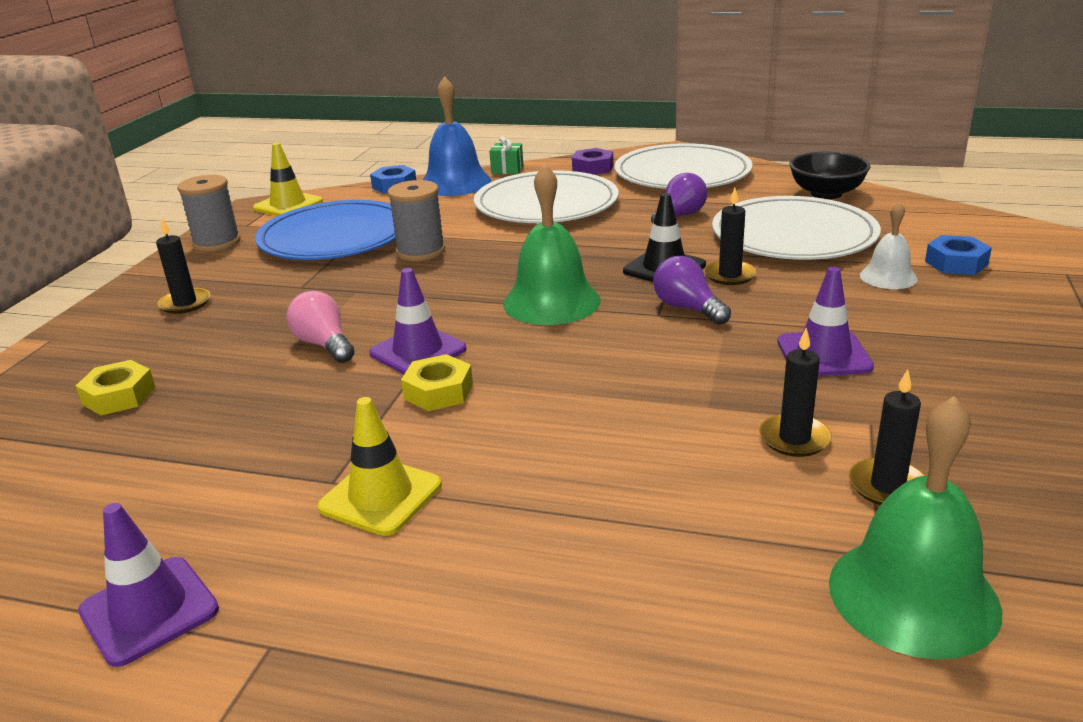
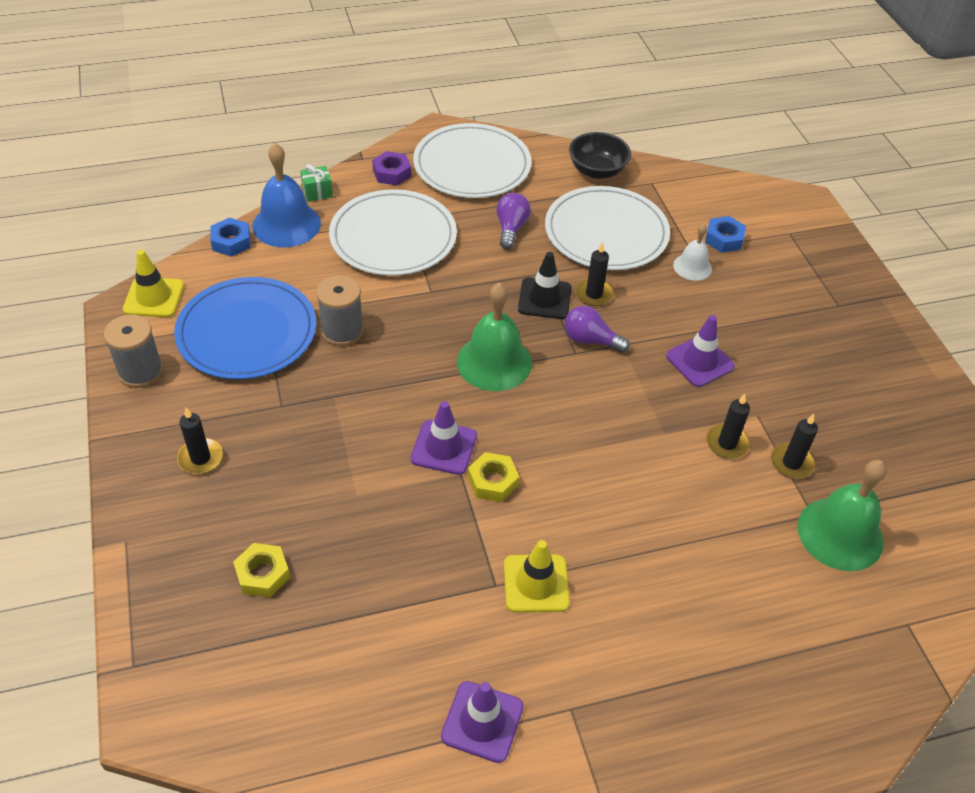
camera: 35 degrees left, 20 degrees up
(324, 344) = (367, 464): pink light bulb -> none

